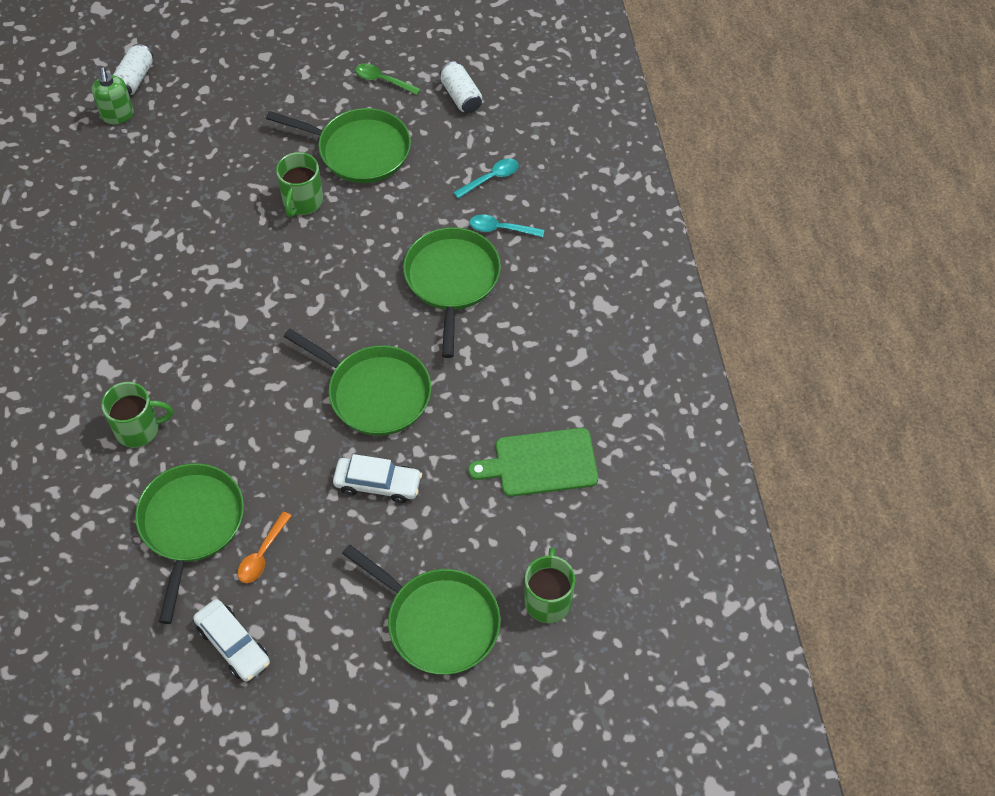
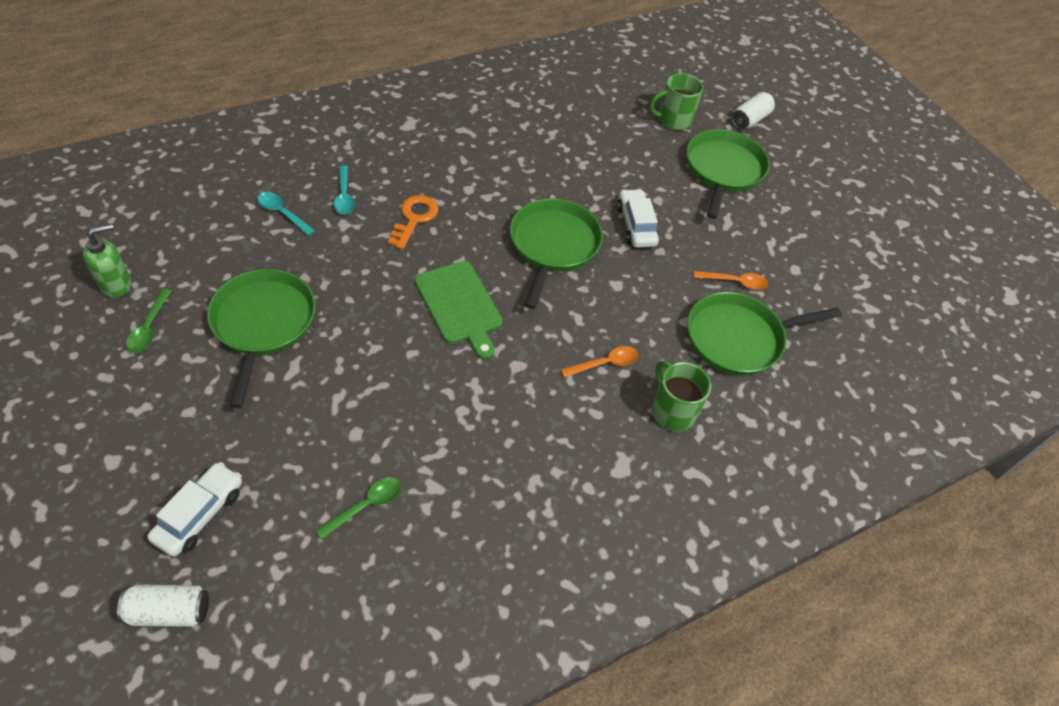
camera: 115 degrees left, 5 degrees down
(117, 115) = (244, 606): green soap dispenser -> green soap dispenser (116, 285)
(157, 190) = (365, 506): none -> green spoon
(213, 391) = (604, 364): none -> orange spoon
(233, 645) = (814, 280): white car -> white car (200, 514)
(302, 201) = (348, 356): green mug -> none
(452, 280) = (414, 218): green pan -> orange key
(461, 96) = (169, 255): white can -> white can (750, 120)
(541, 463) = (570, 138): green cutting board -> green cutting board (460, 305)

